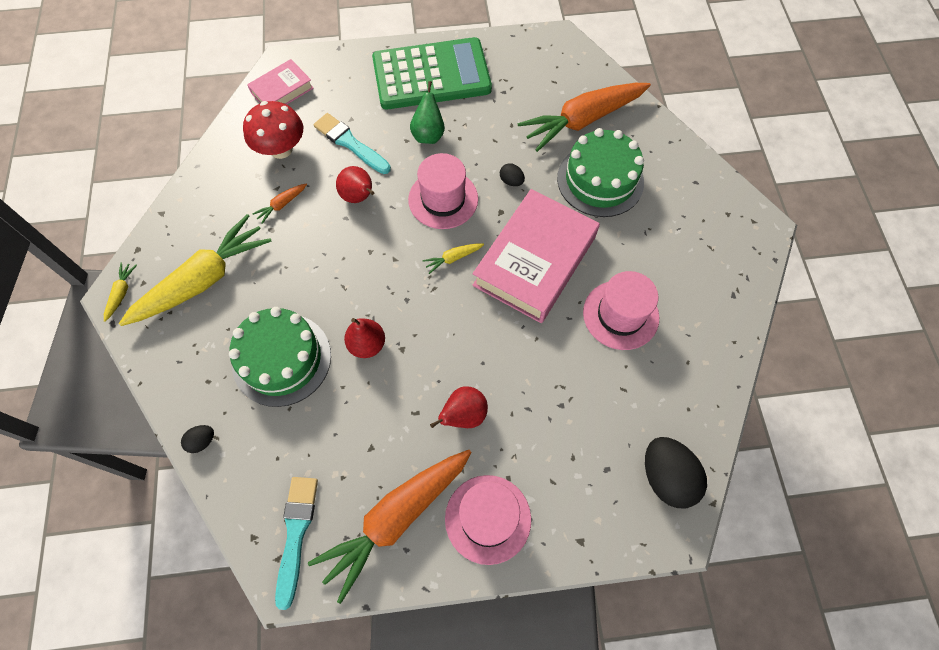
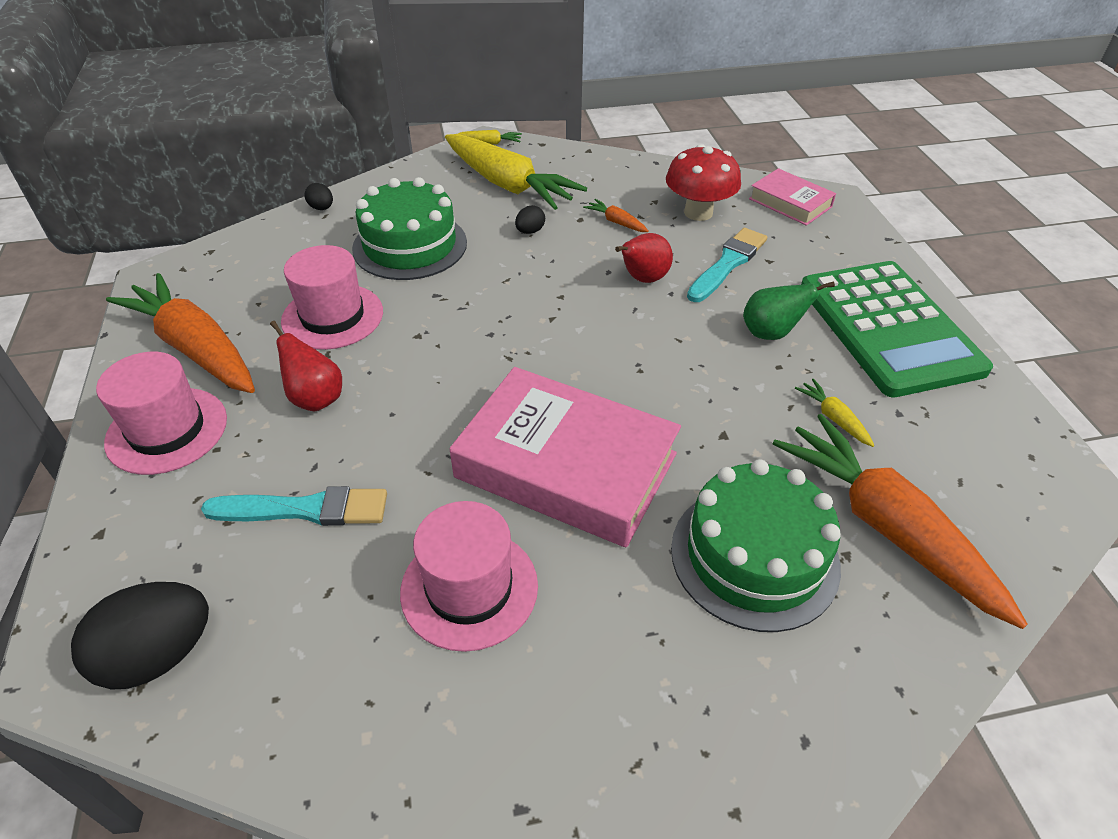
camera: 85 degrees right, 20 degrees down
(296, 534) = (204, 277): turquoise brush -> turquoise brush (305, 509)
(367, 345) = (425, 306): red pear -> none
(443, 199) = (659, 356): pink hat -> pink hat (332, 316)
(452, 258) = (559, 372): yellow carrot -> yellow carrot (833, 418)
(511, 181) = (714, 430): black egg -> black egg (530, 231)

